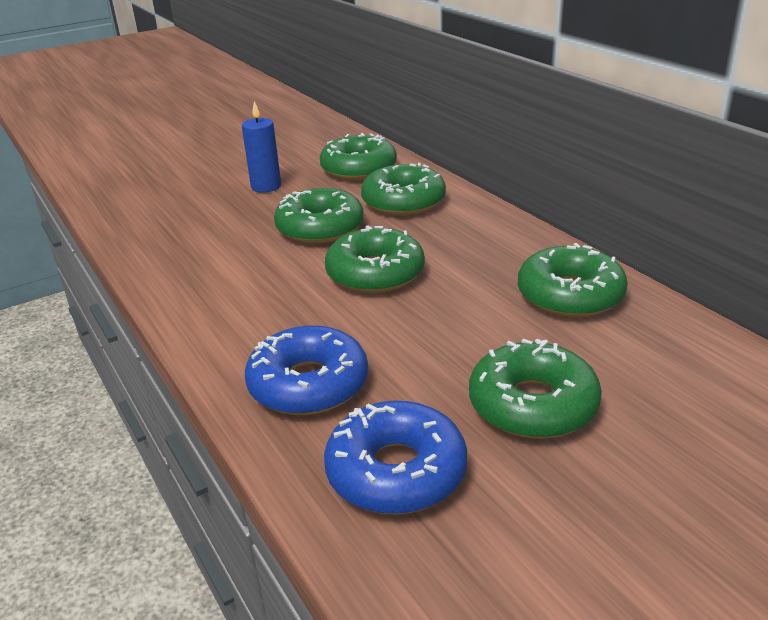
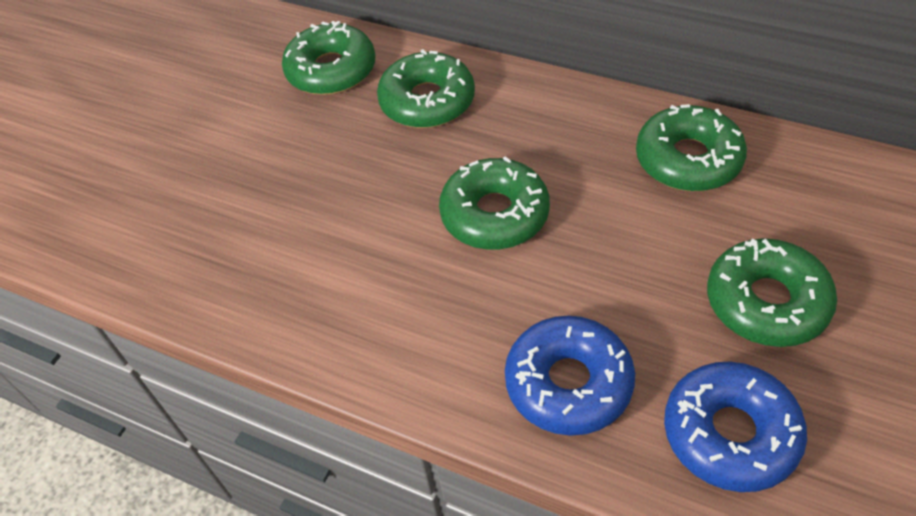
camera: 30 degrees left, 20 degrees up
(266, 186) = (252, 140): blue candle -> none
(320, 228) = (377, 177): green donut -> none

